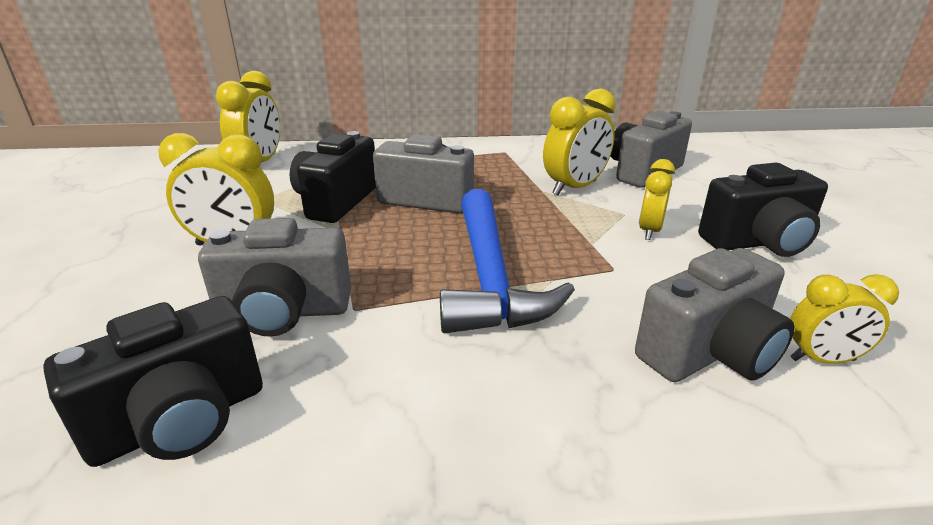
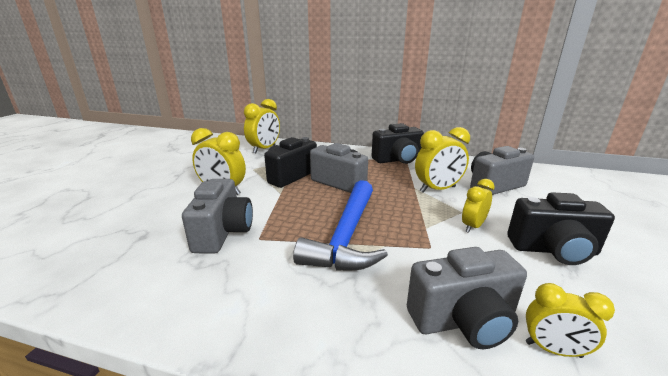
camera: 20 degrees right, 5 degrees down
(181, 421) = (139, 279): black camera -> black camera (398, 160)
(283, 312) = (223, 232): grey camera -> grey camera turned 105 degrees counterclockwise

